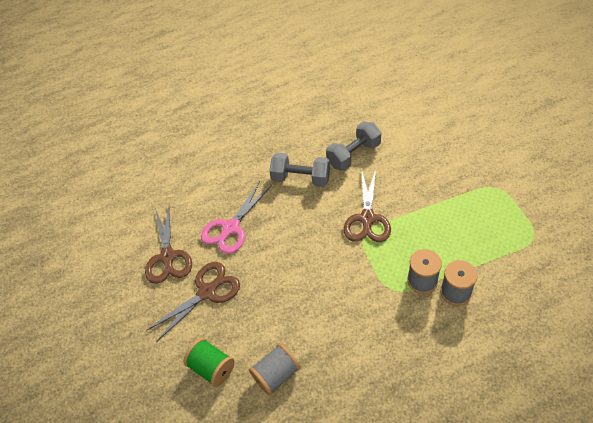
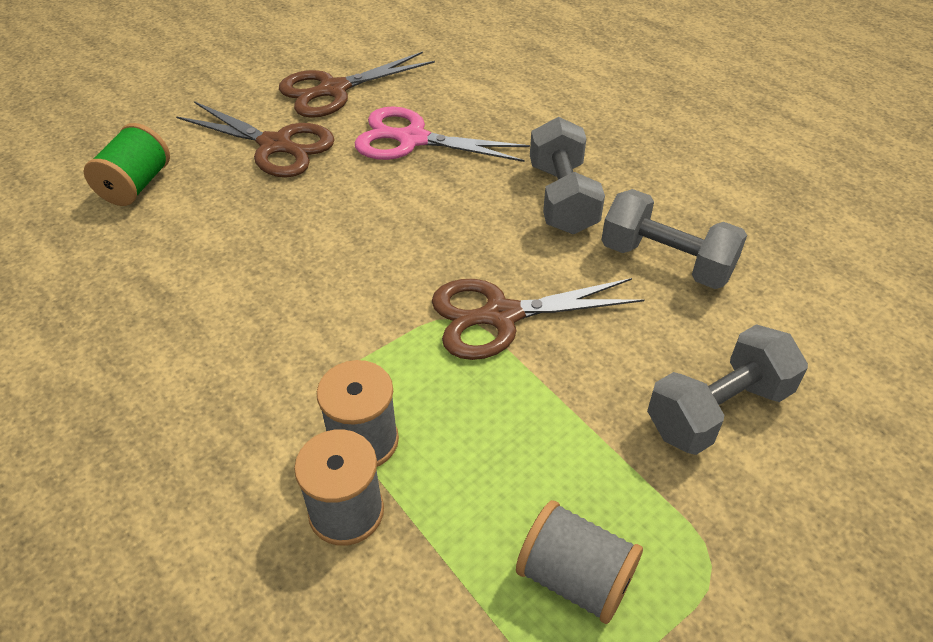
camera: 65 degrees right, 5 degrees down
(276, 374) = (125, 260): grey spool -> grey spool (575, 578)
(434, 164) = (718, 410): none -> grey dumbbell

